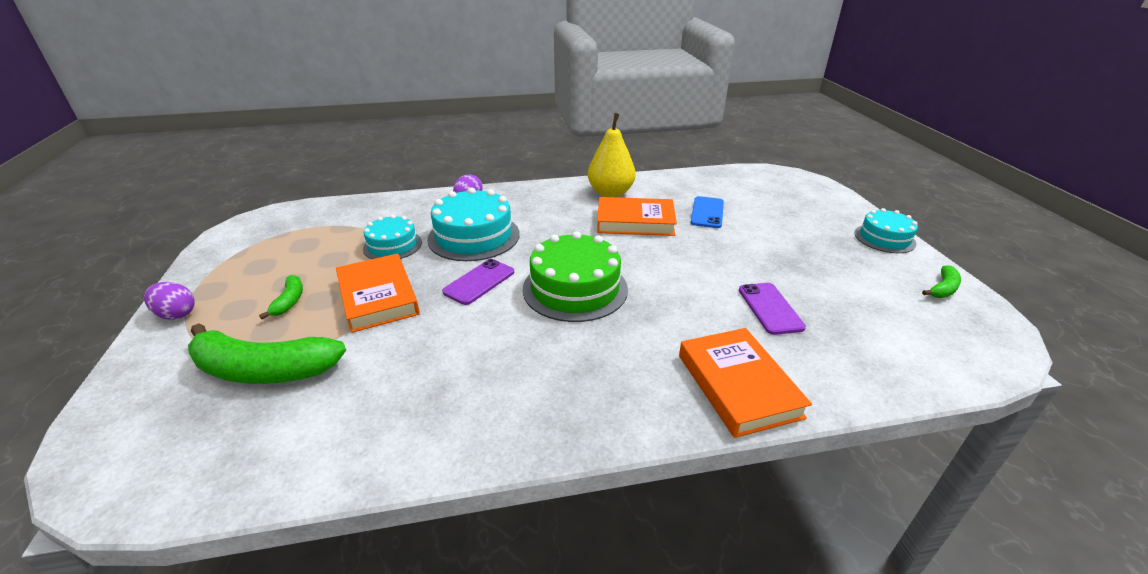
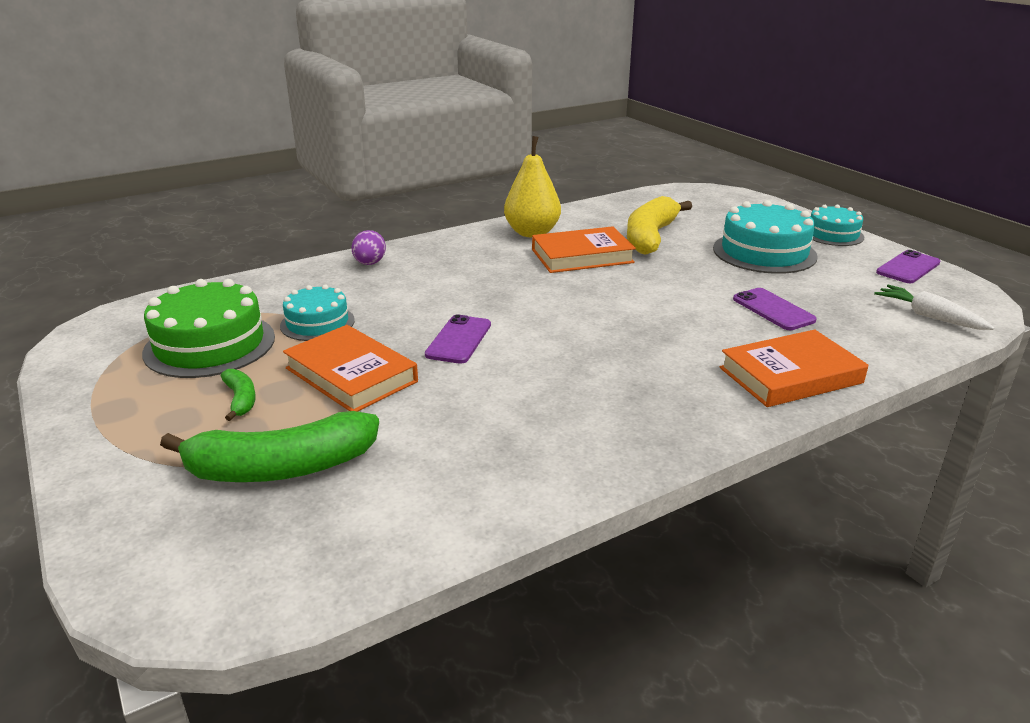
camera: 20 degrees left, 5 degrees down
(177, 314) = (97, 441): purple egg -> none
(474, 236) = (410, 298): turquoise cake -> turquoise cake (764, 252)
(575, 288) = (570, 327): green cake -> green cake (210, 344)
(707, 212) = (650, 237): blue phone -> yellow banana
(738, 385) = (790, 375): orange book -> orange book turned 75 degrees counterclockwise
(932, 350) = (929, 316): none -> white carrot
(943, 289) = (908, 268): green banana -> purple phone

